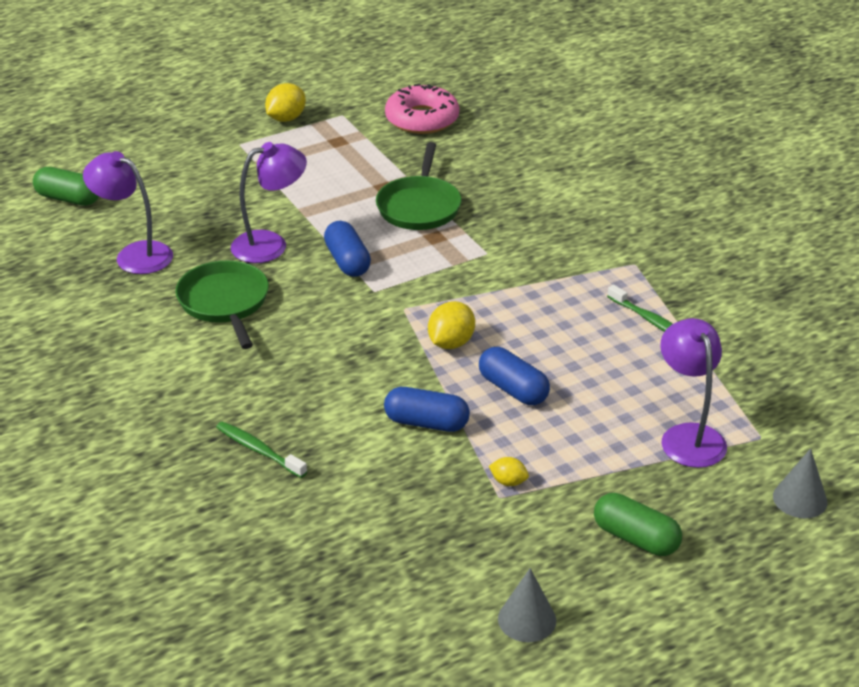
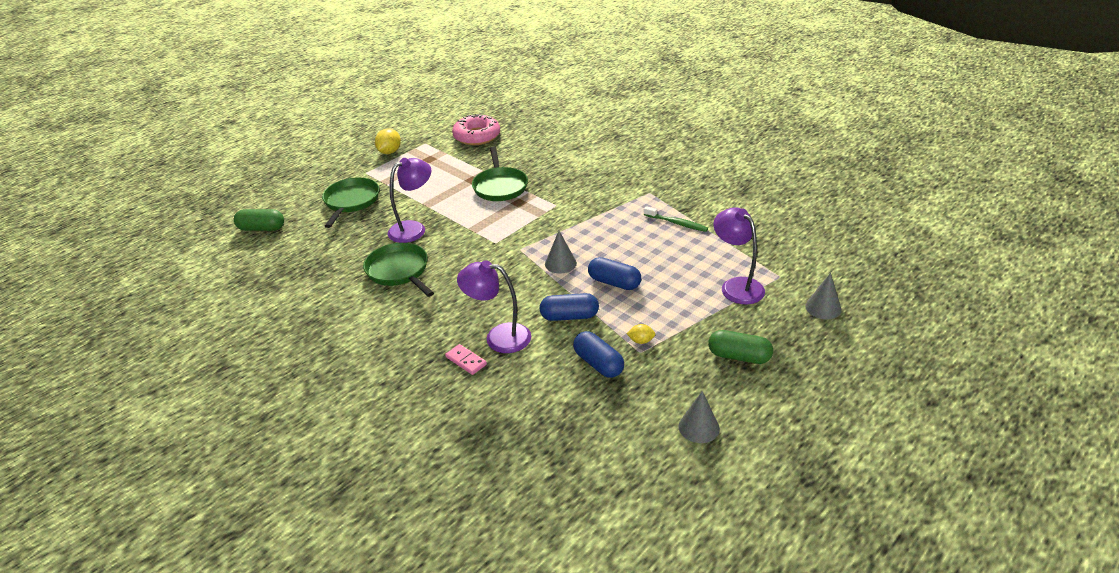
camera: 15 degrees left, 0 degrees up
(134, 254) = (323, 254): purple lamp -> purple lamp (499, 337)
(202, 185) = (351, 202): none -> green pan
(259, 450) = (466, 361): green toothbrush -> pink domino
(347, 261) = (469, 228): blue capsule -> blue capsule (598, 364)
(451, 343) = (560, 263): yellow lemon -> grey cone

